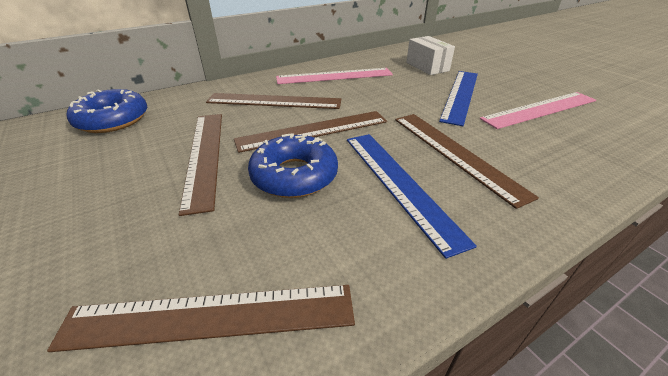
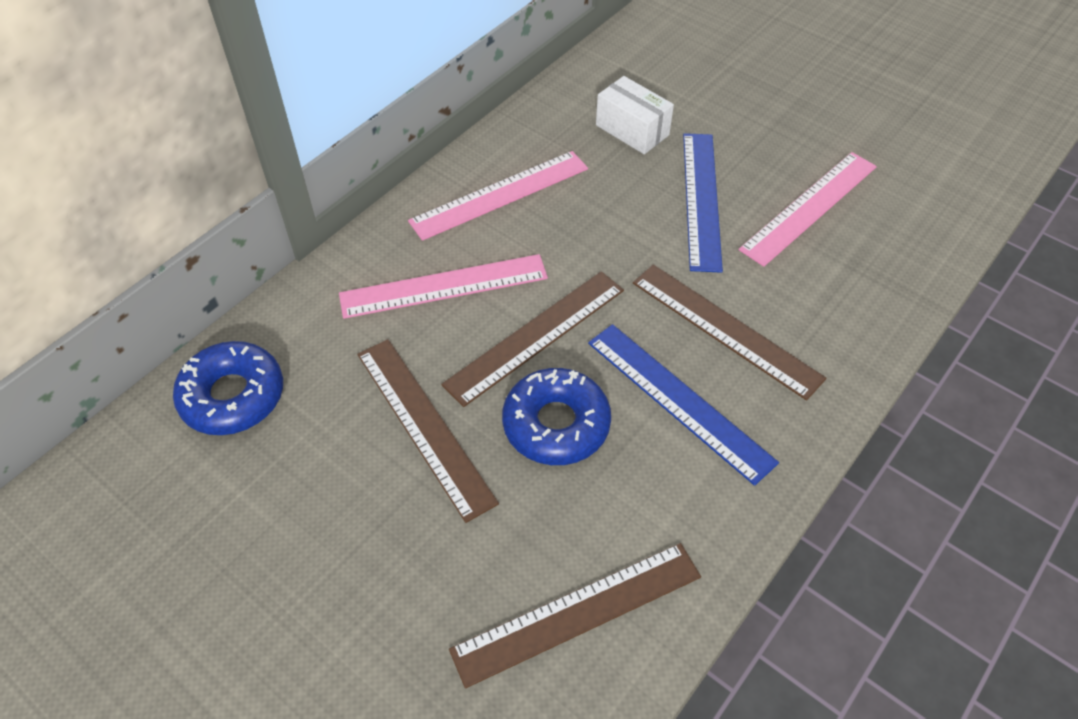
camera: 20 degrees left, 15 degrees up
(274, 101) = (444, 286): brown ruler -> pink ruler

